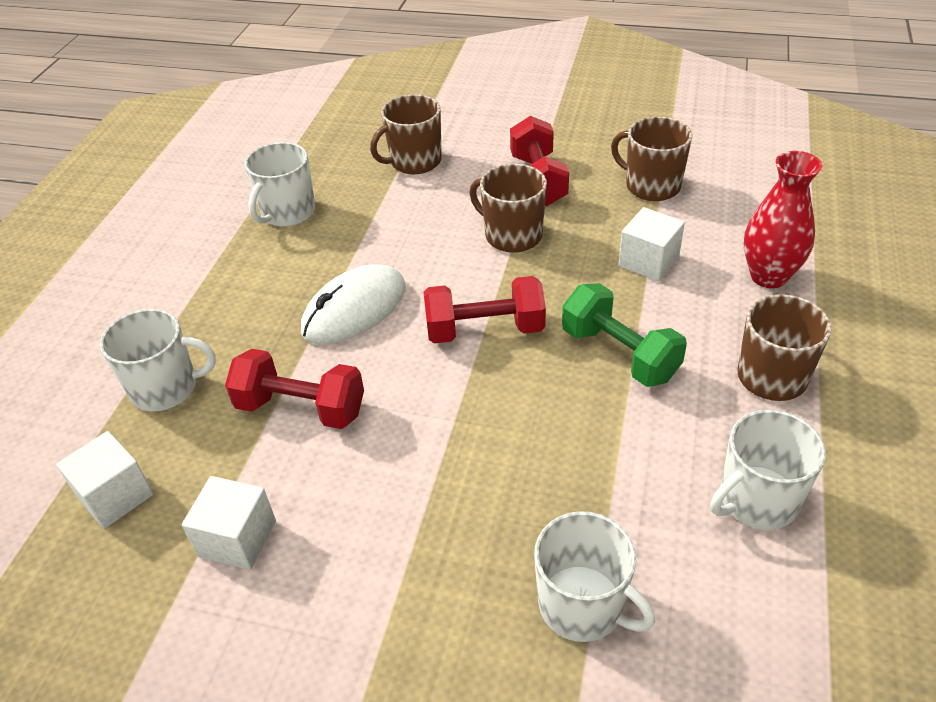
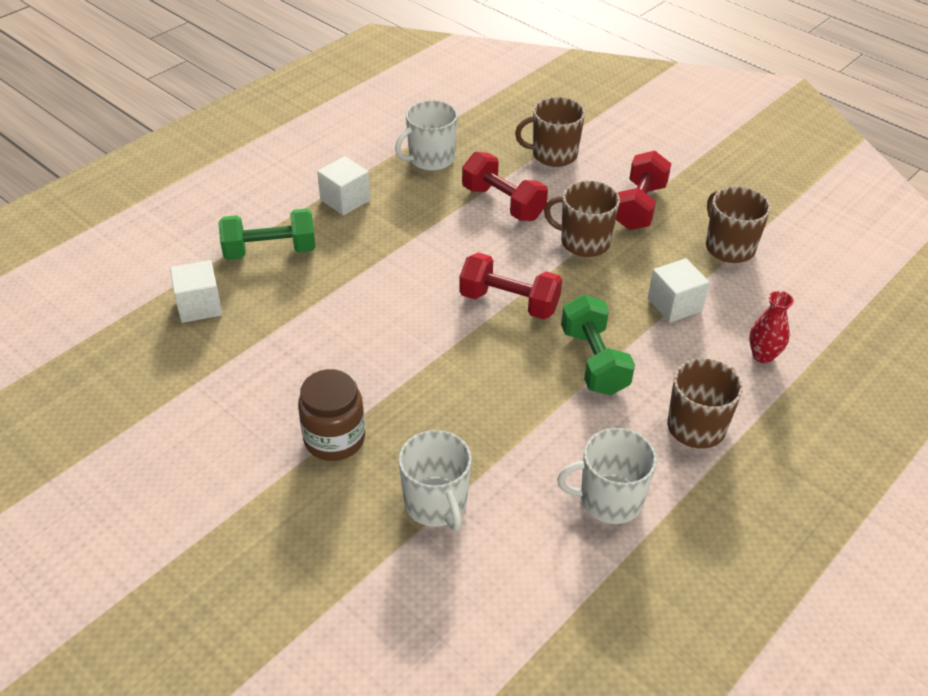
camera: 25 degrees right, 0 degrees up
(166, 388) = (270, 251): white mug -> green dumbbell
(237, 539) = (254, 364): white cube -> white cube (345, 200)
(301, 408) = (346, 301): red dumbbell -> red dumbbell (503, 203)
(354, 309) = (428, 250): white mouse -> none
(404, 585) = (334, 439): none -> brown jar
(512, 235) = (583, 242): brown mug -> brown mug turned 45 degrees counterclockwise
(768, 276) = (763, 355): red vase -> red vase, size x0.65

